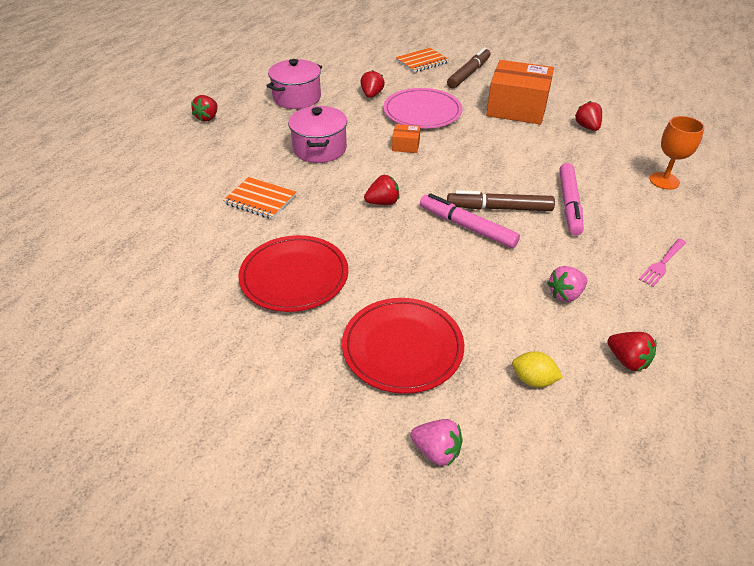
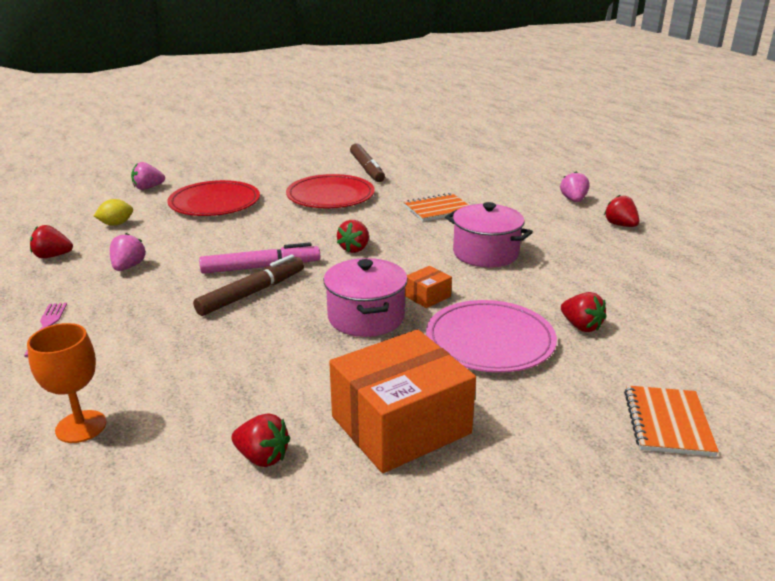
camera: 130 degrees right, 15 degrees down
(171, 148) = (573, 200): none -> pink strawberry
(297, 98) = (623, 278): pink pot -> pink pot (366, 317)
(468, 74) = (570, 448): brown marker -> brown marker (367, 169)
(569, 204) = (186, 332): pink marker -> none

